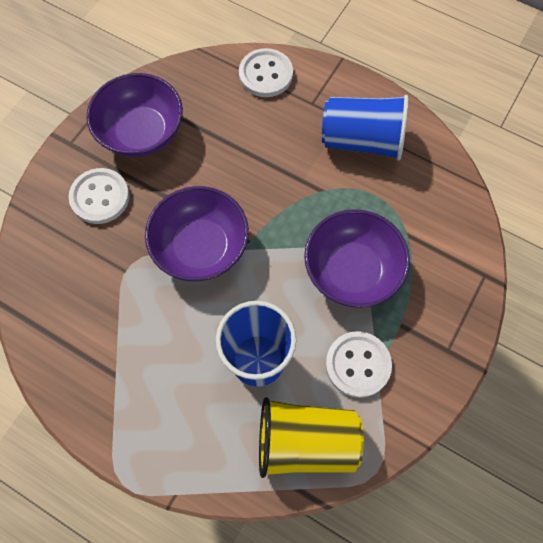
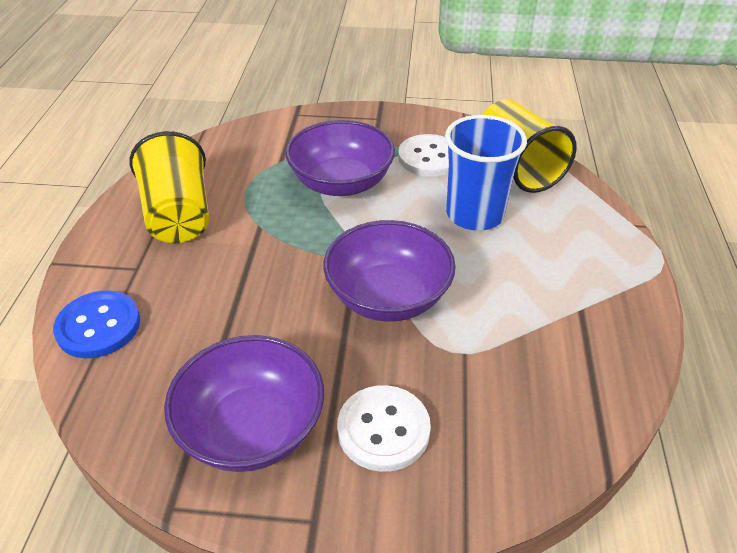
camera: 115 degrees left, 25 degrees down
(265, 74) = (98, 326): white button -> blue button
(362, 140) = (179, 215): blue cup -> yellow cup

